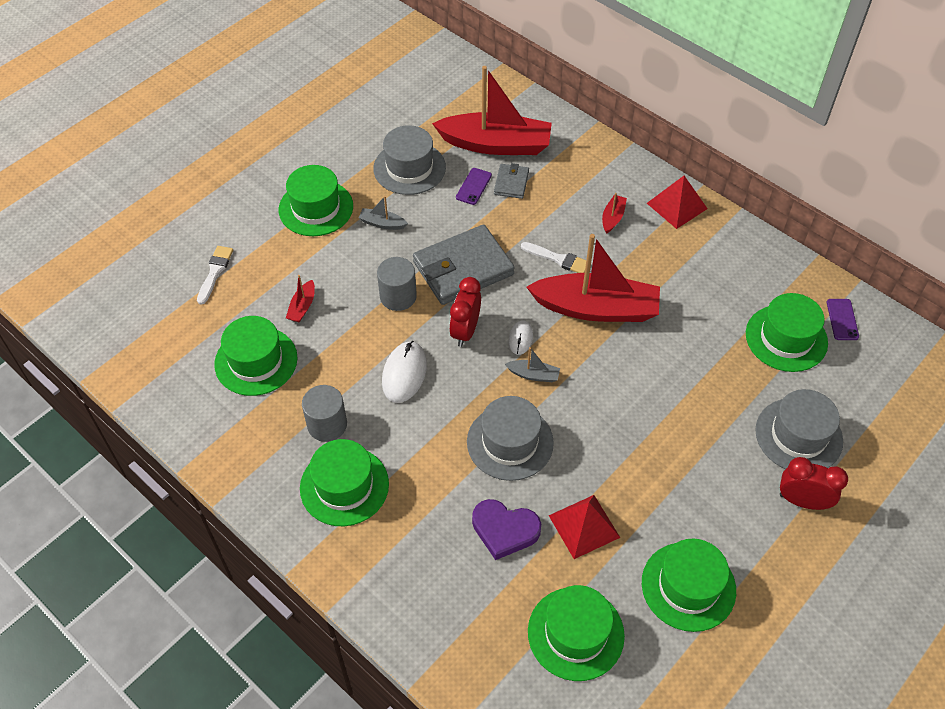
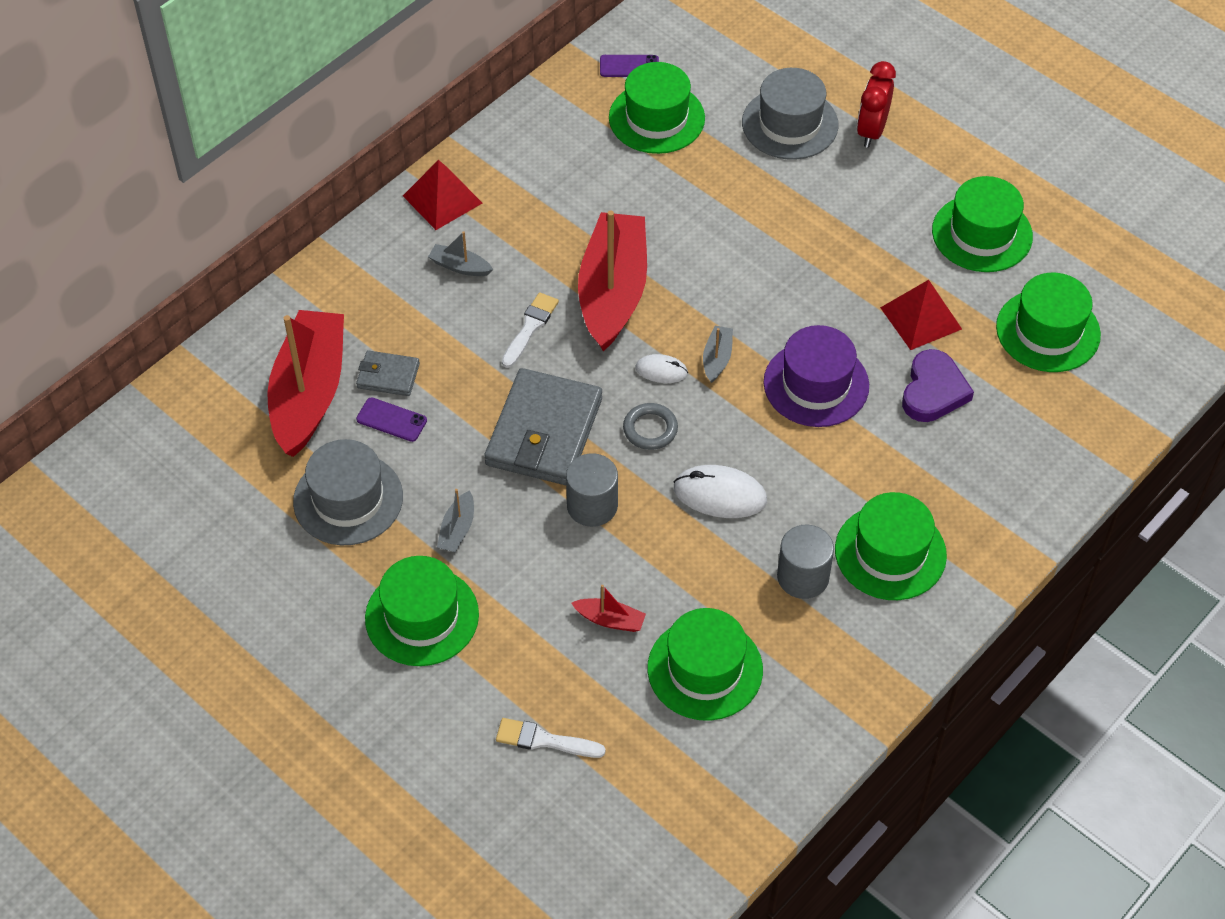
camera: 90 degrees left, 0 degrees up
(463, 268) = (544, 432): grey wallet -> grey wallet turned 45 degrees clockwise
(465, 331) = (650, 429): red clock -> grey ring
(510, 442) = (816, 384): grey hat -> purple hat
(612, 218) = (460, 266): red boat -> grey boat

